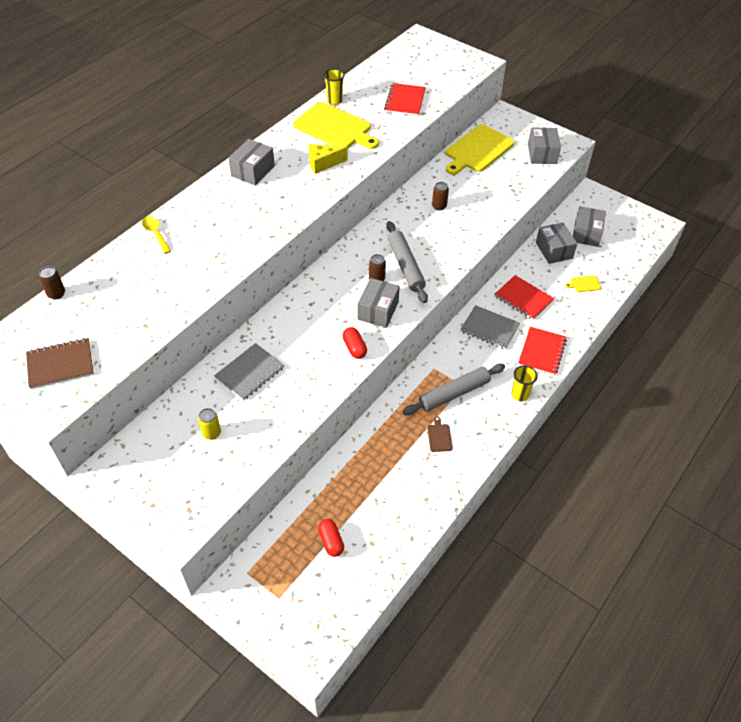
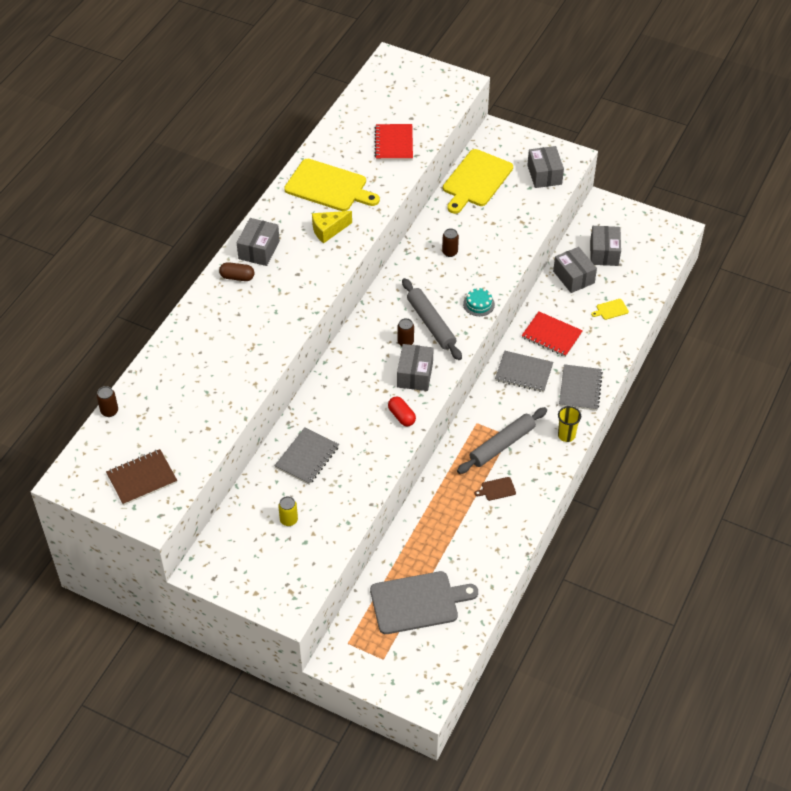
camera: 10 degrees left, 0 degrees up
(156, 234) = (184, 334): yellow spoon -> none
(224, 191) = (237, 277): none -> brown capsule
(331, 541) = (418, 602): red capsule -> grey cutting board
(334, 101) = (319, 154): yellow cup -> none
(439, 436) = (497, 489): brown cutting board -> brown cutting board turned 90 degrees counterclockwise
(456, 255) = (479, 304): none -> turquoise cake
(542, 352) = (580, 389): red notebook -> grey notebook

